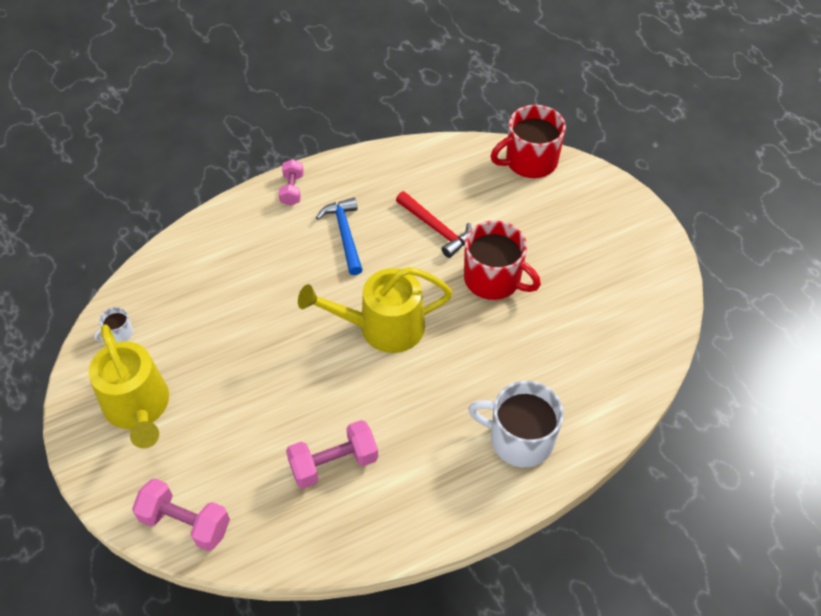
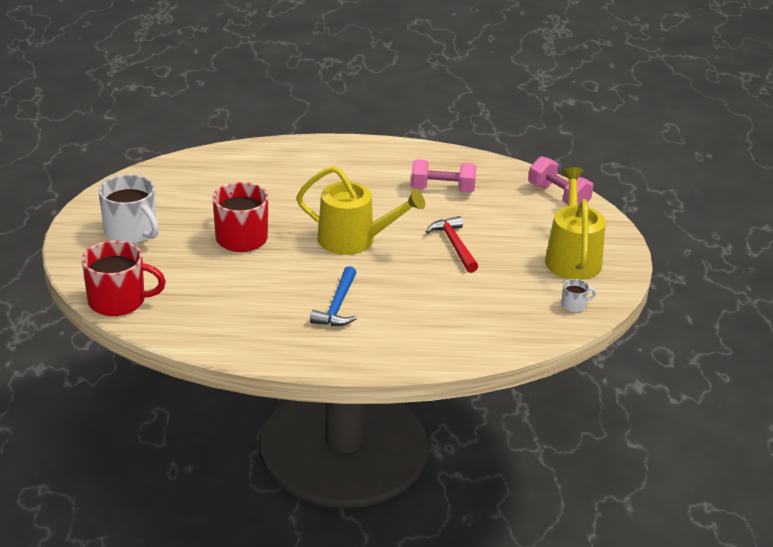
camera: 155 degrees left, 20 degrees down
(292, 190) = (361, 357): pink dumbbell -> none
(436, 228) = (254, 283): red hammer -> red hammer (454, 245)
(519, 439) = (308, 162): white mug -> white mug (131, 232)

